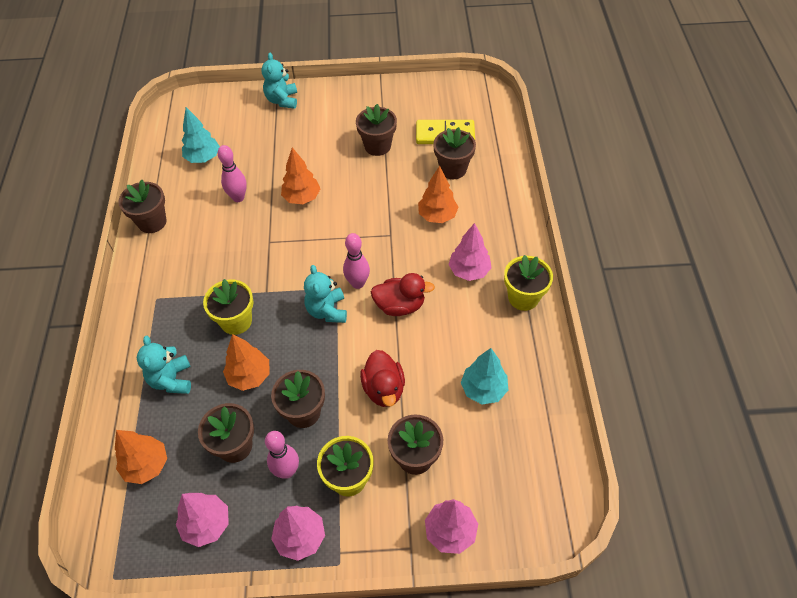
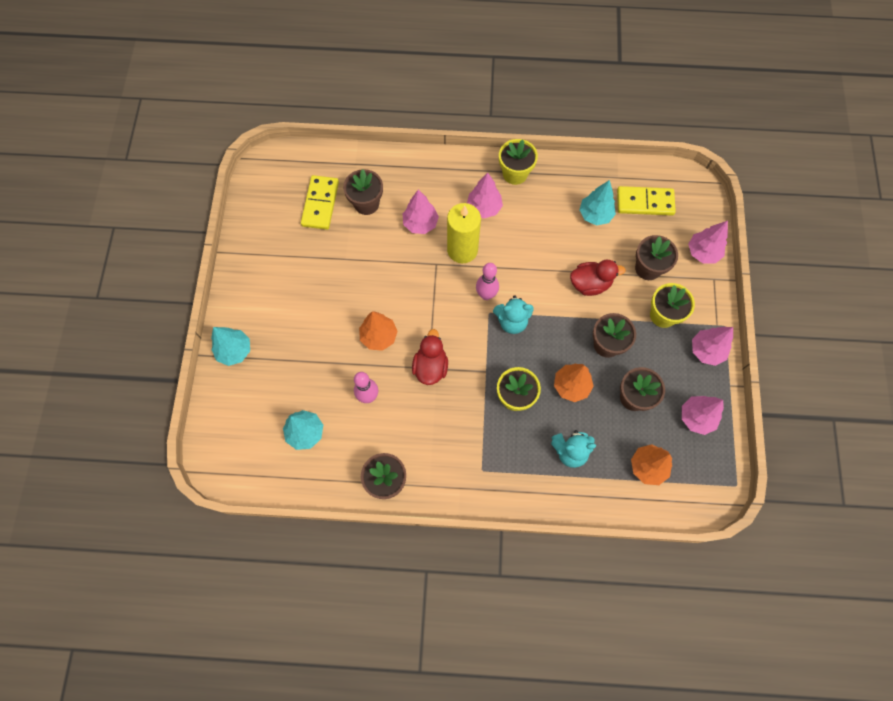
camera: 85 degrees left, 15 degrees up
(282, 100) = (234, 351): turquoise teddy bear -> turquoise tree
(287, 471) = (656, 358): pink bowling pin -> none
(377, 146) = (323, 264): brown flower pot -> none
(400, 306) = (513, 264): red duck -> red duck (430, 367)
(411, 256) = (462, 250): none -> yellow candle
(437, 216) = (420, 223): orange tree -> pink tree
(515, 450) = (645, 202): none -> yellow domino

